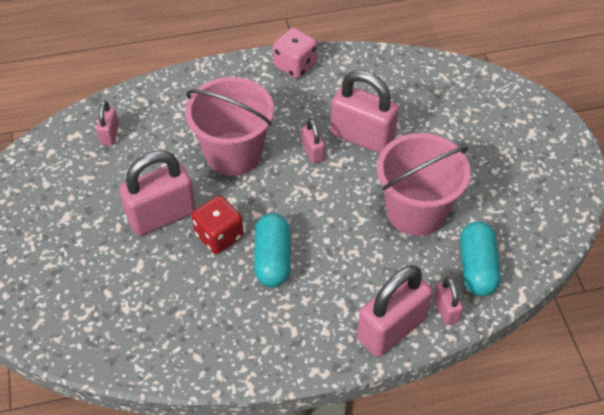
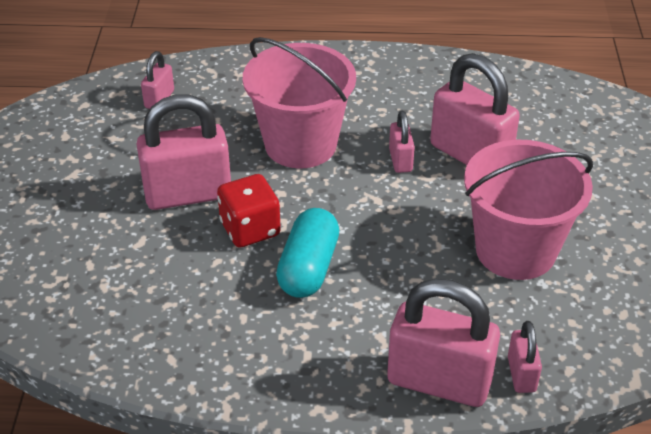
camera: 15 degrees right, 10 degrees down
(295, 65) = (409, 66): pink dice -> none
(391, 329) = (439, 381): pink padlock -> pink padlock turned 45 degrees clockwise
(477, 267) = (580, 332): turquoise capsule -> none

